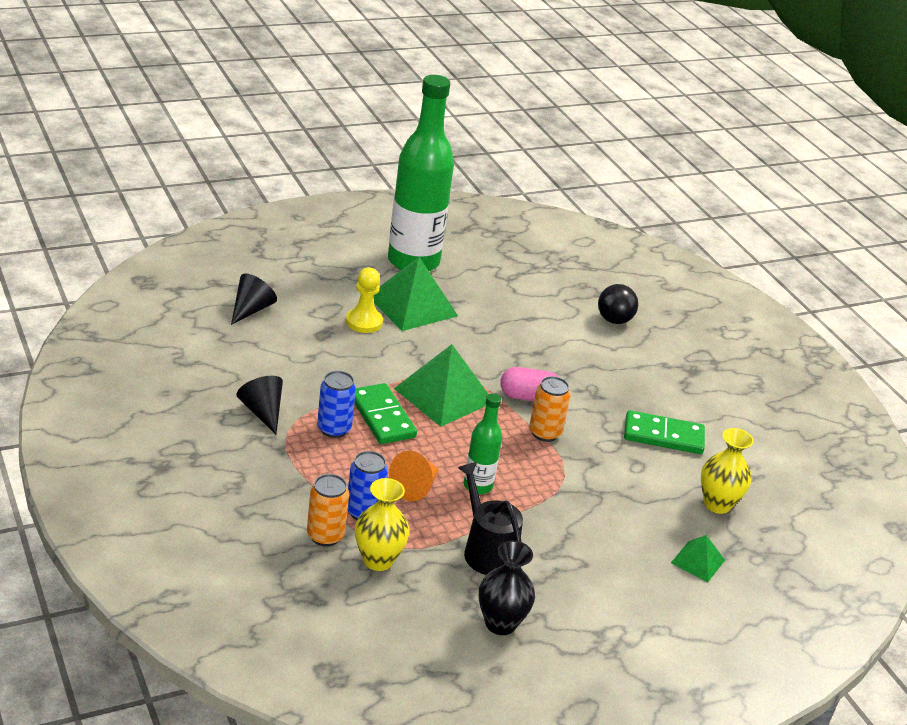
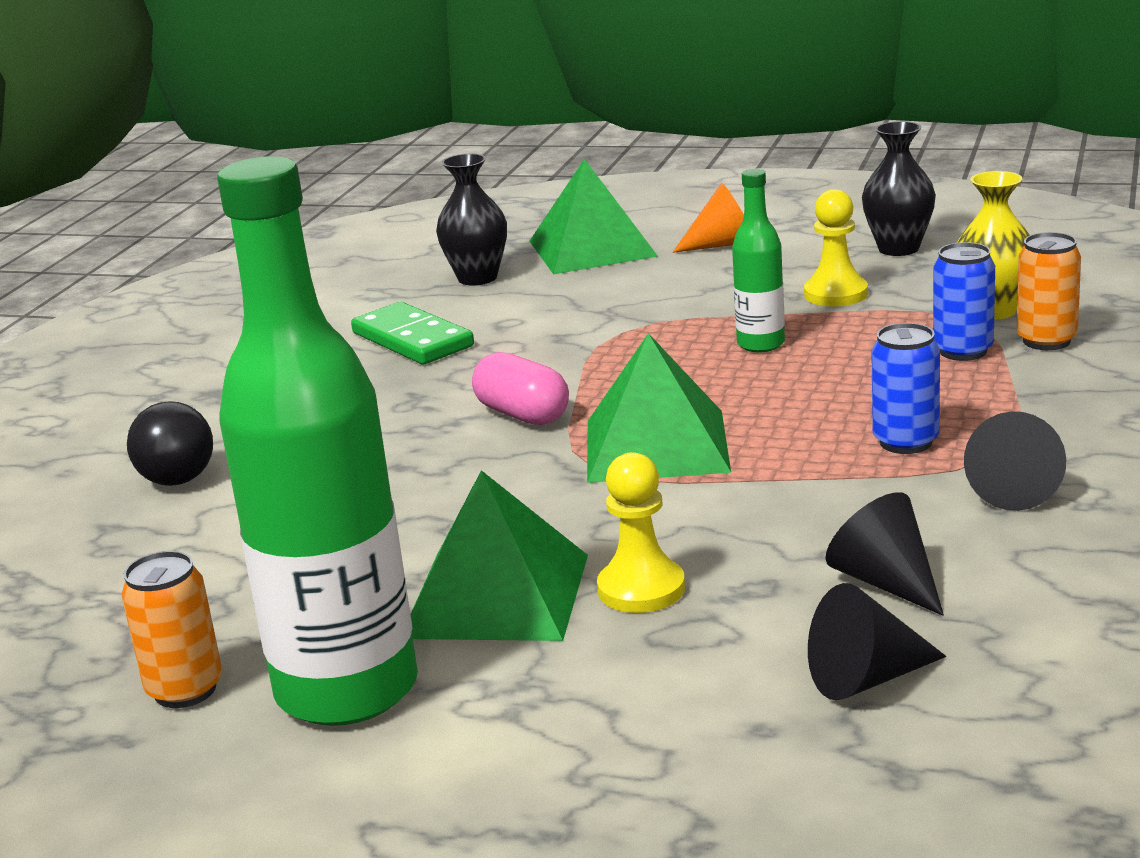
camera: 130 degrees left, 10 degrees down
(277, 349) = (886, 582): none -> black cone
(382, 417) = (803, 440): green domino -> none
(415, 487) = (854, 359): orange cone -> orange cone (724, 244)
(487, 551) = (836, 294): black watering can -> yellow pawn
(544, 433) = (573, 373): orange can -> orange can (185, 690)
(698, 561) = (592, 248): green pyramid -> green pyramid, size x1.94
(717, 504) = (477, 278): yellow vase -> black vase

